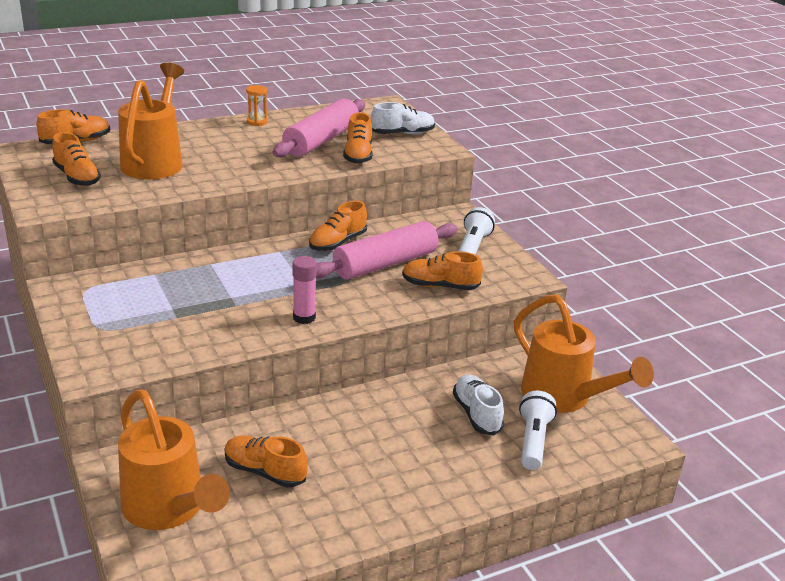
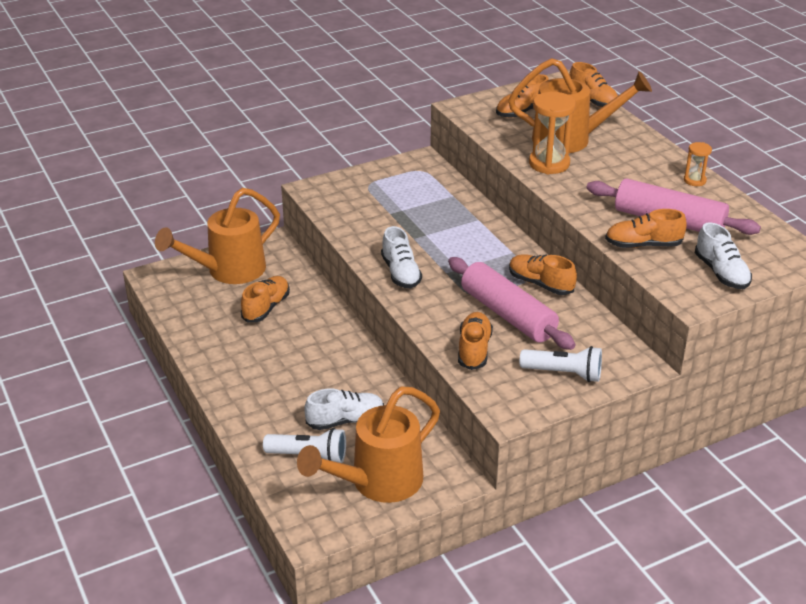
camera: 90 degrees right, 5 degrees up
(200, 176) = (549, 164): none -> orange hourglass
(304, 317) = (401, 273): pink glue stick -> white shoe

